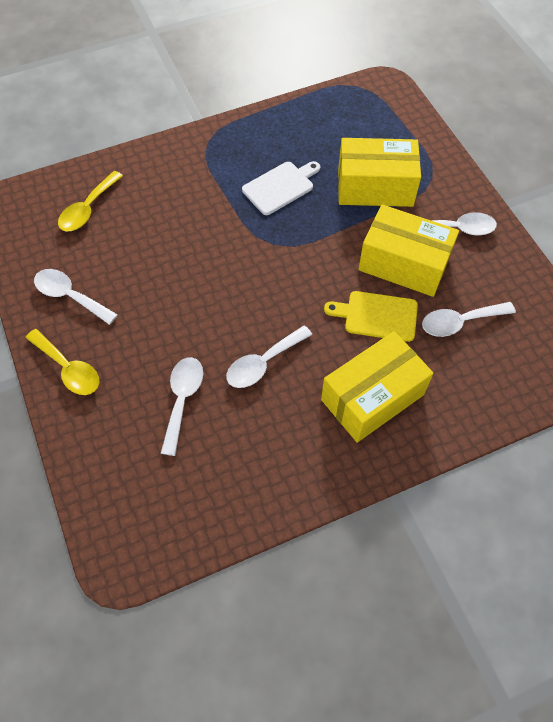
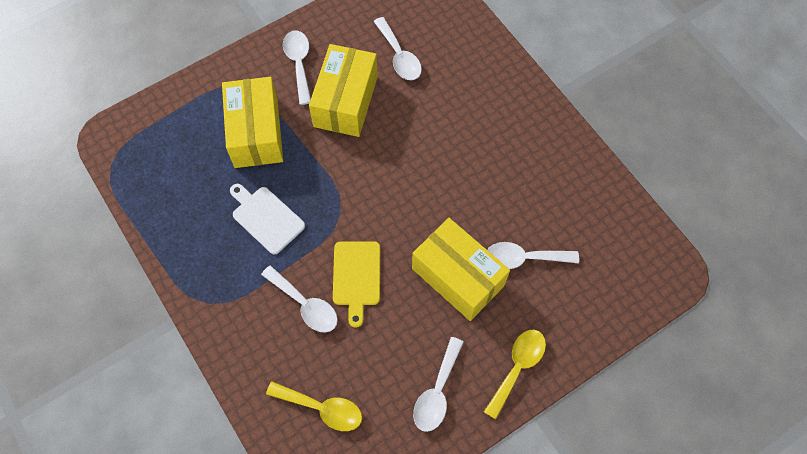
camera: 100 degrees left, 5 degrees up
(263, 363) = (472, 199): white spoon -> white spoon (305, 305)
(372, 397) = (485, 113): yellow box -> yellow box (458, 277)
(377, 316) = (405, 117): yellow cutting board -> yellow cutting board (356, 277)

